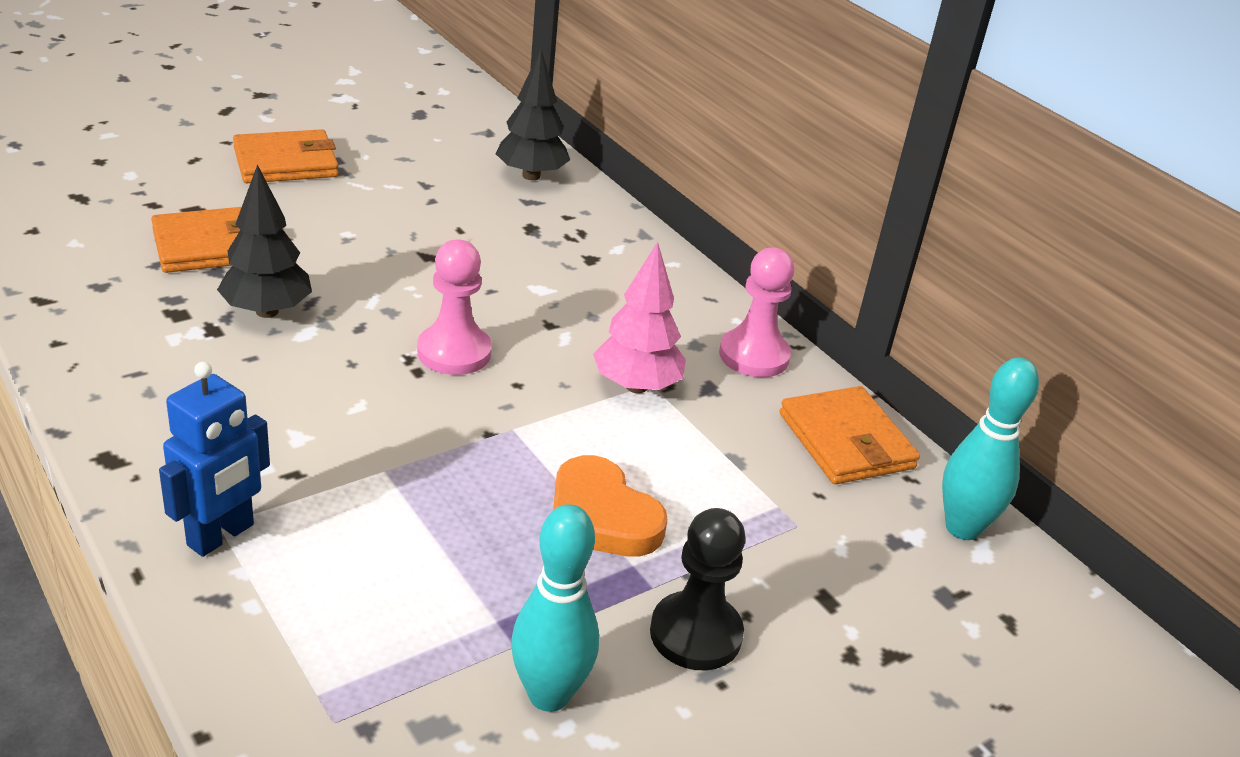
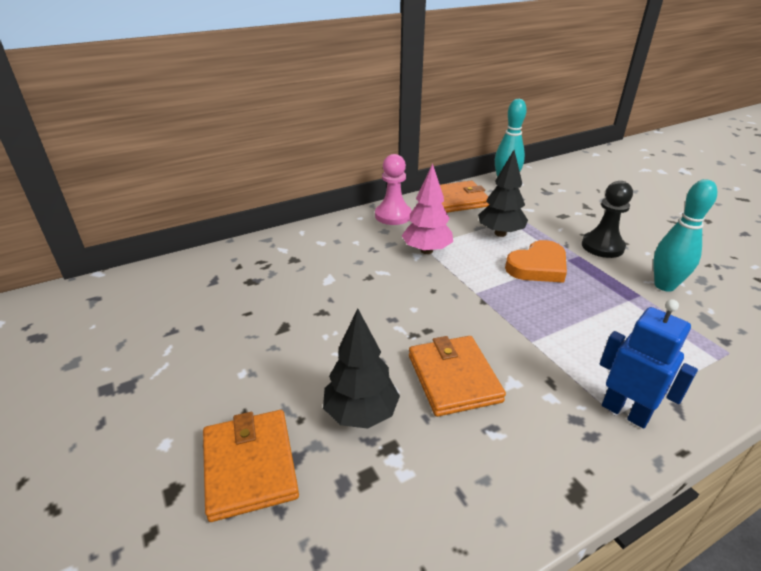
camera: 80 degrees left, 0 degrees up
(286, 162) = (96, 424): orange wallet -> orange wallet (454, 378)
(454, 352) = (404, 314): pink pawn -> none
(531, 176) = (176, 279): black tree -> black tree (500, 233)

